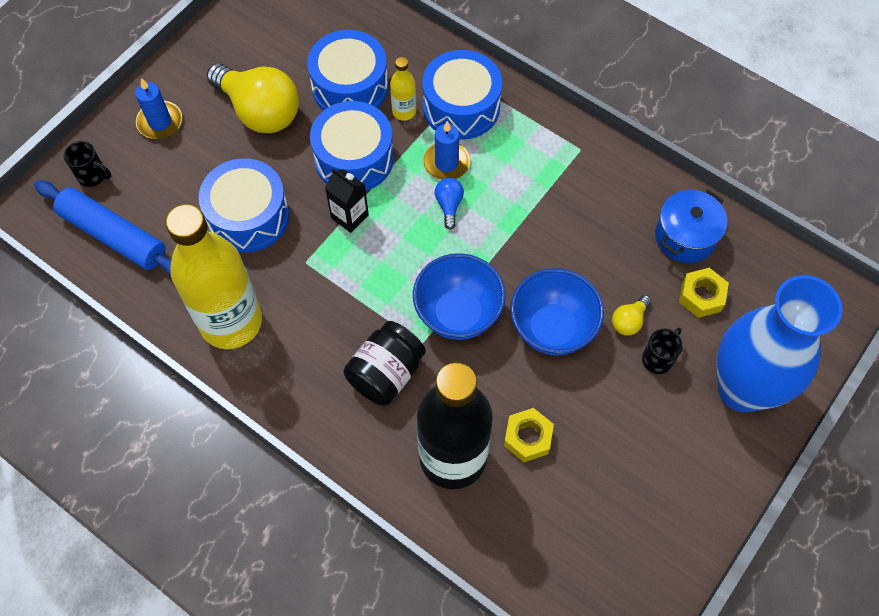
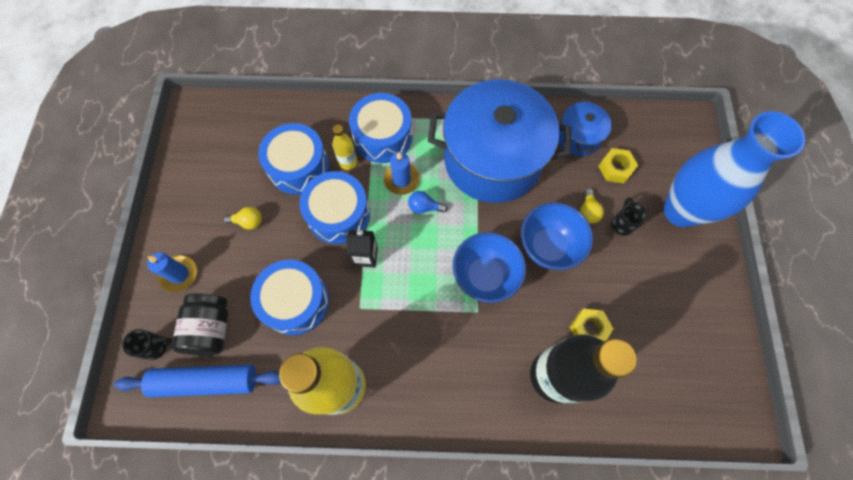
camera: 35 degrees left, 5 degrees up
(260, 111) = (248, 222): yellow light bulb -> yellow light bulb, size x0.44
(386, 373) = (471, 349): black jar -> black jar (211, 329)
(449, 205) = (424, 207): blue light bulb -> blue light bulb turned 45 degrees counterclockwise
(563, 202) = (492, 160): none -> blue pot

